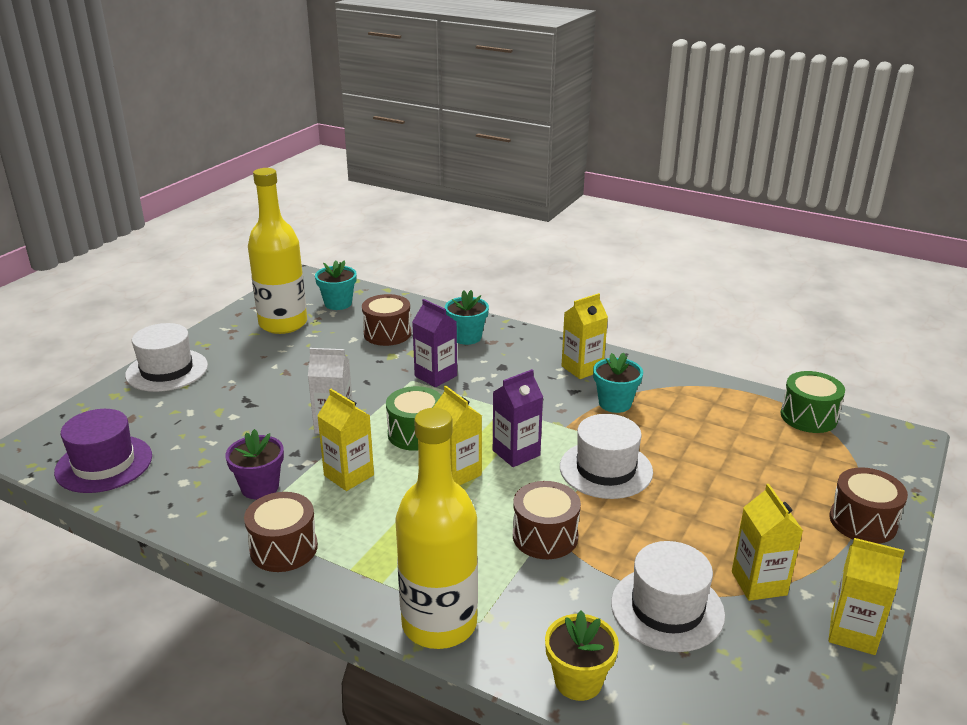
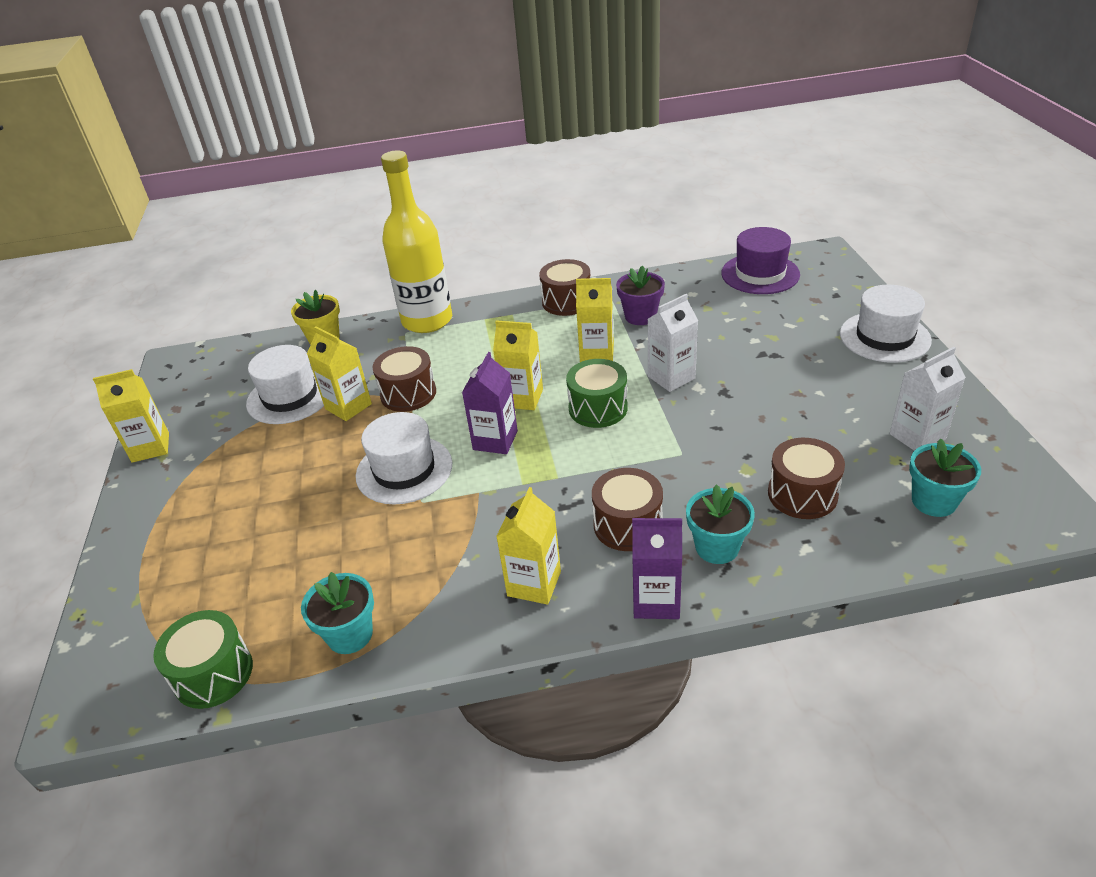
camera: 145 degrees right, 10 degrees up
(283, 324) = (917, 436): yellow bottle -> white carton
(435, 376) = (668, 472): purple carton -> purple carton (656, 600)
(615, 403) = (453, 552): turquoise flower pot -> turquoise flower pot (350, 634)
(759, 583) = (228, 445): yellow carton -> yellow carton (348, 406)
(863, 522) = (141, 549): brown drum -> brown drum (627, 525)

